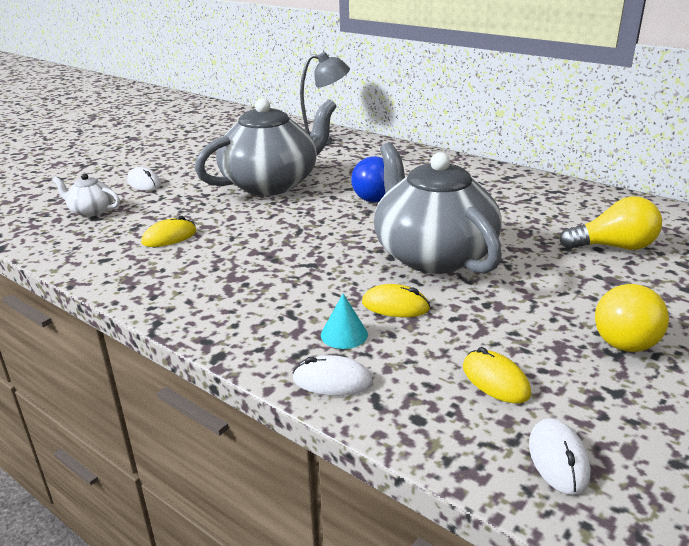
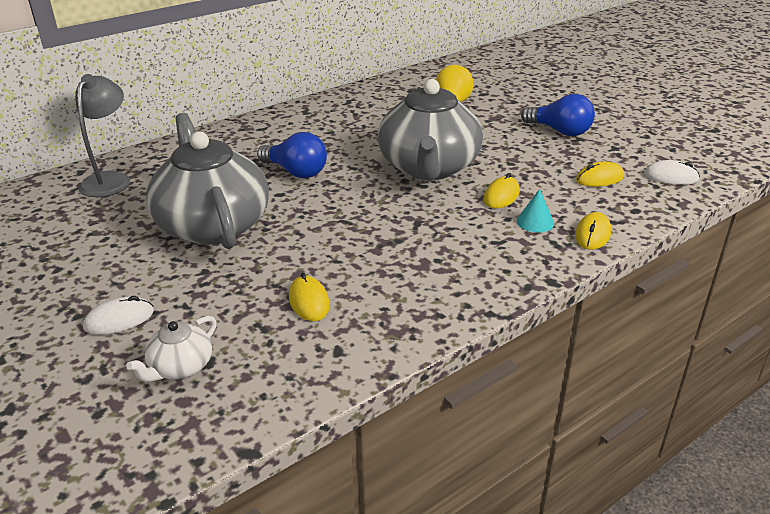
camera: 75 degrees left, 5 degrees up
(332, 381) = (592, 234): white mouse -> yellow mouse
(432, 254) = (429, 168): grey teapot -> grey teapot turned 75 degrees counterclockwise
(624, 335) = (560, 131): yellow light bulb -> blue light bulb

